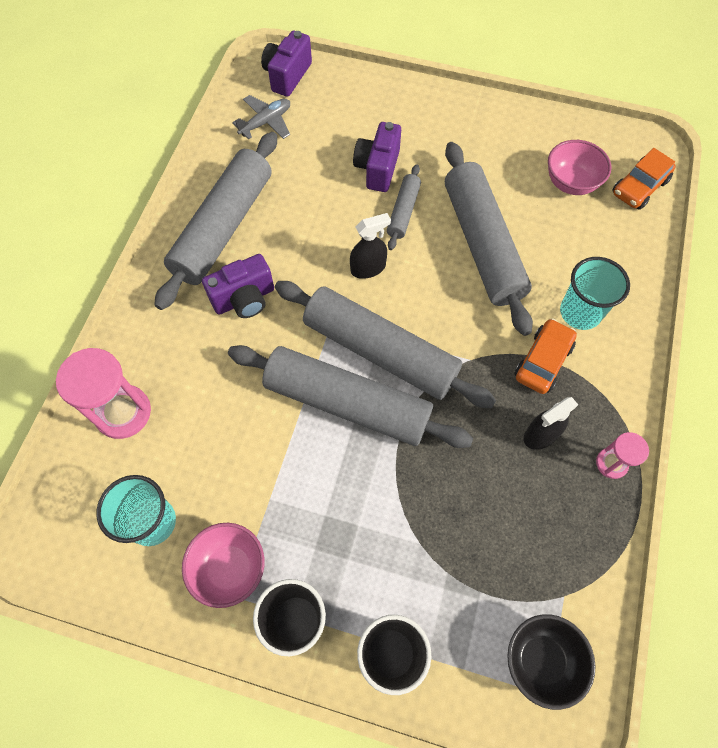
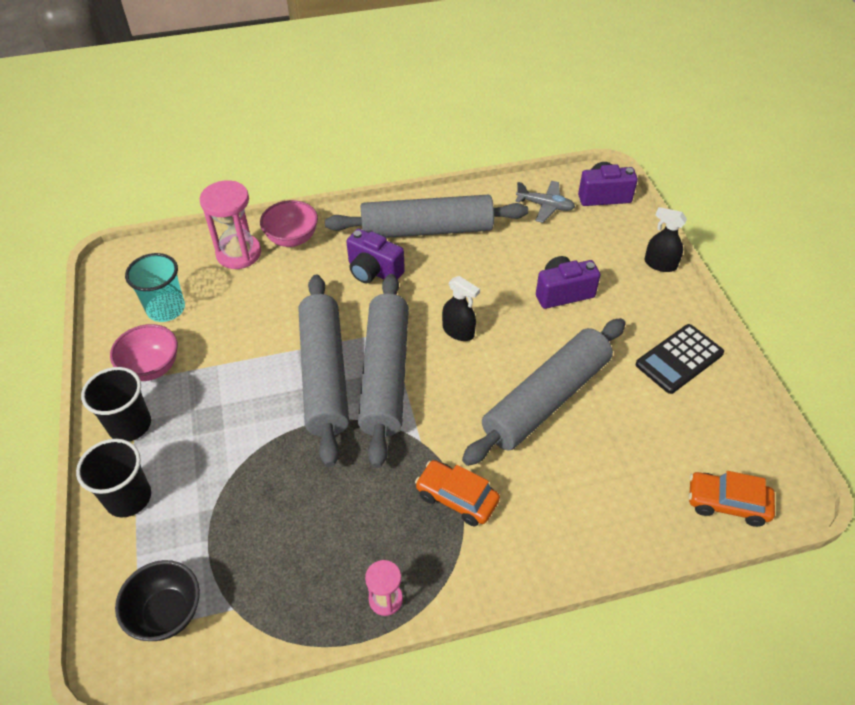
camera: 60 degrees right, 15 degrees down
(403, 212) = (533, 329): grey rolling pin -> none
(497, 135) = (679, 359): none -> black calculator
(540, 435) = (379, 526): black spray bottle -> black spray bottle (660, 264)
(543, 361) = (457, 498): orange car -> orange car turned 150 degrees counterclockwise
(570, 183) = (677, 440): pink bowl -> pink bowl (292, 239)
(580, 312) = (532, 508): turquoise cup -> none

